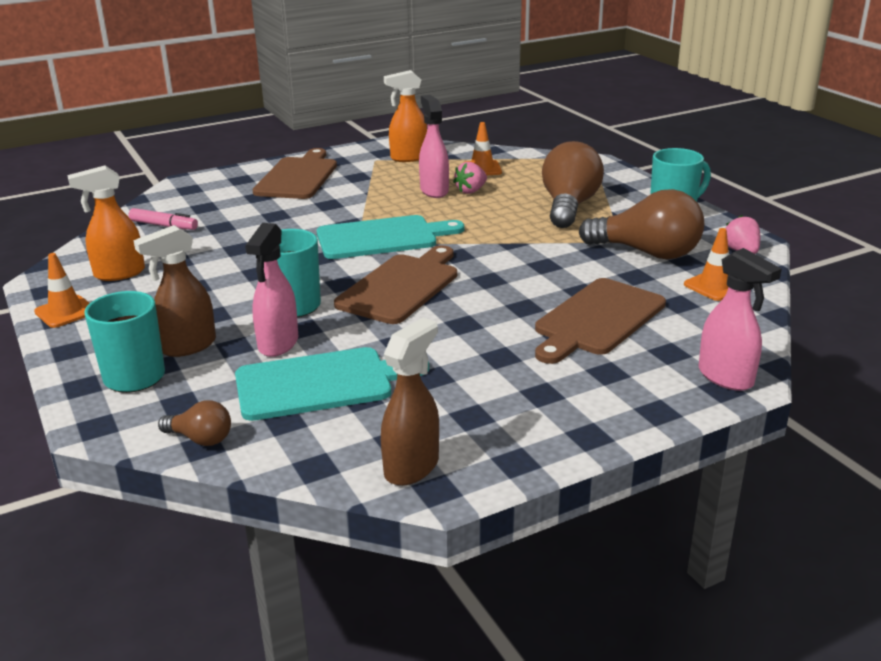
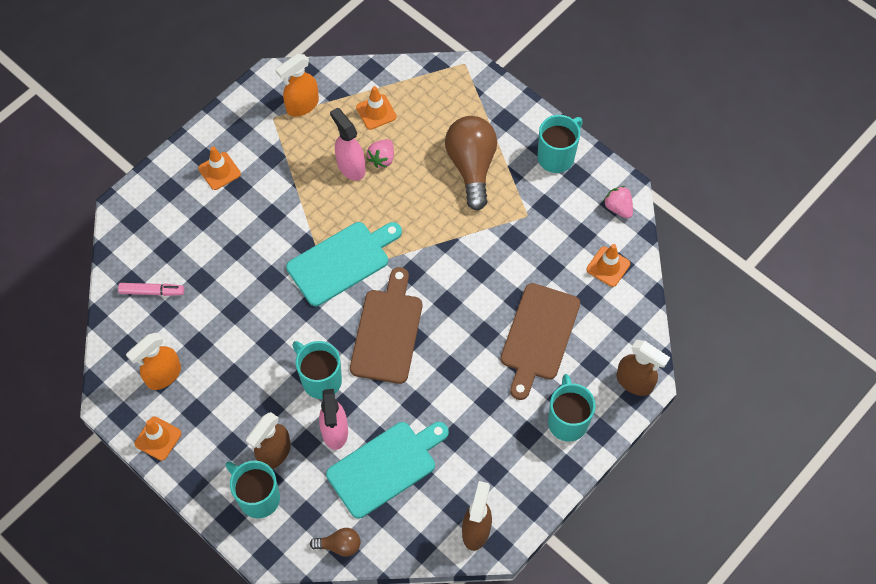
camera: 20 degrees left, 35 degrees up
(298, 177) = (219, 171): brown cutting board -> orange traffic cone
(608, 392) = (567, 421): none -> turquoise mug
(647, 253) = (551, 229): brown light bulb -> none
(726, 378) = (635, 382): pink spray bottle -> brown spray bottle

